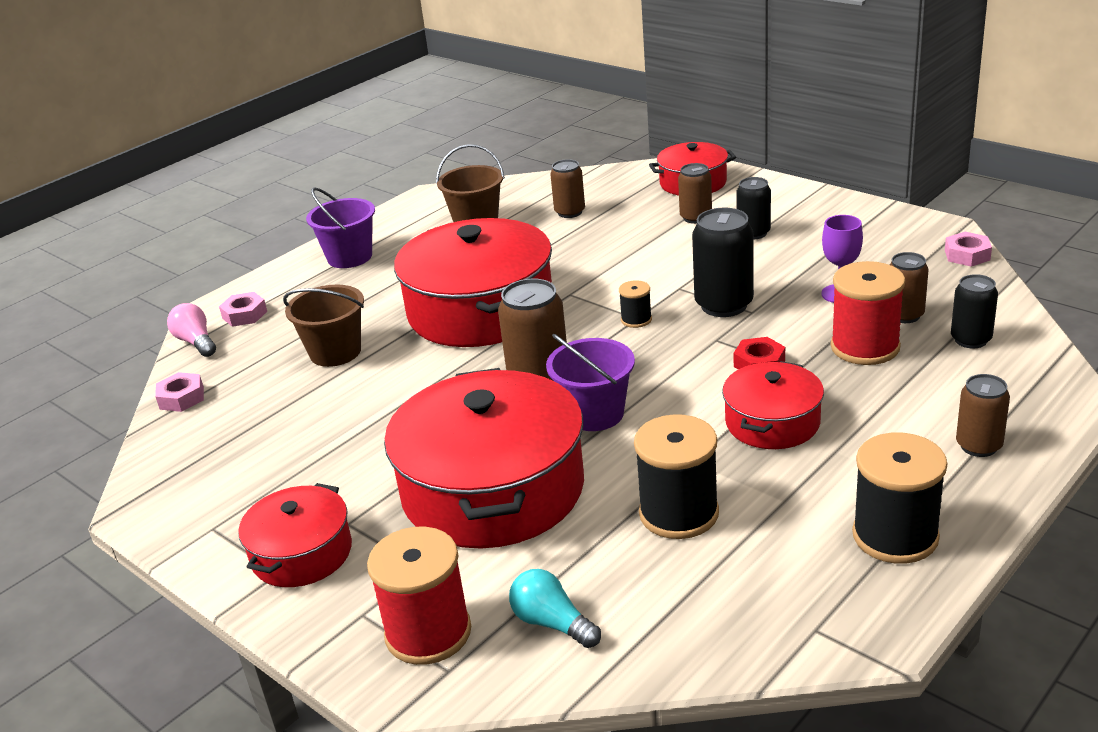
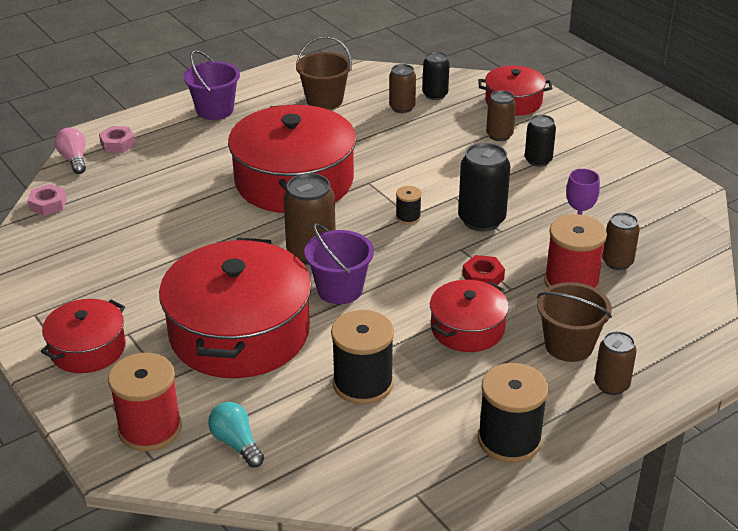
camera: 10 degrees right, 5 degrees up
(335, 352) = (172, 192): brown bucket -> brown bucket (569, 345)
(967, 255) = (698, 220): pink nut -> none
(971, 340) = (657, 296): black can -> black can (435, 95)

